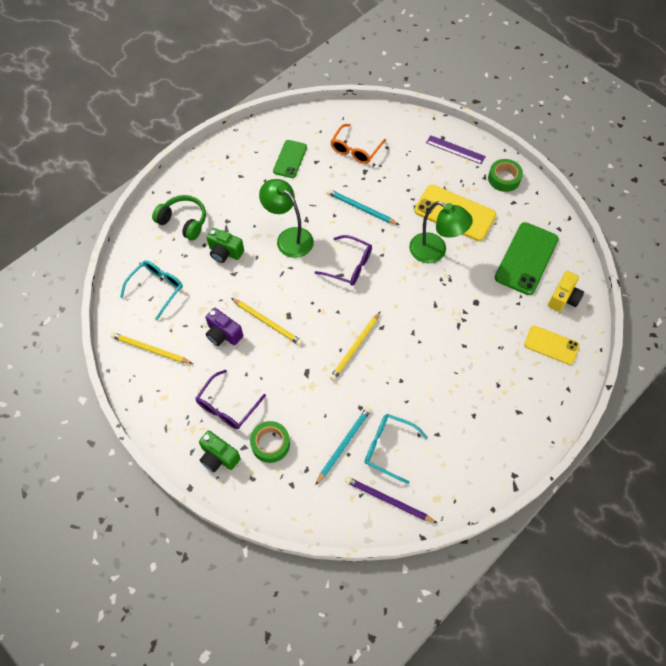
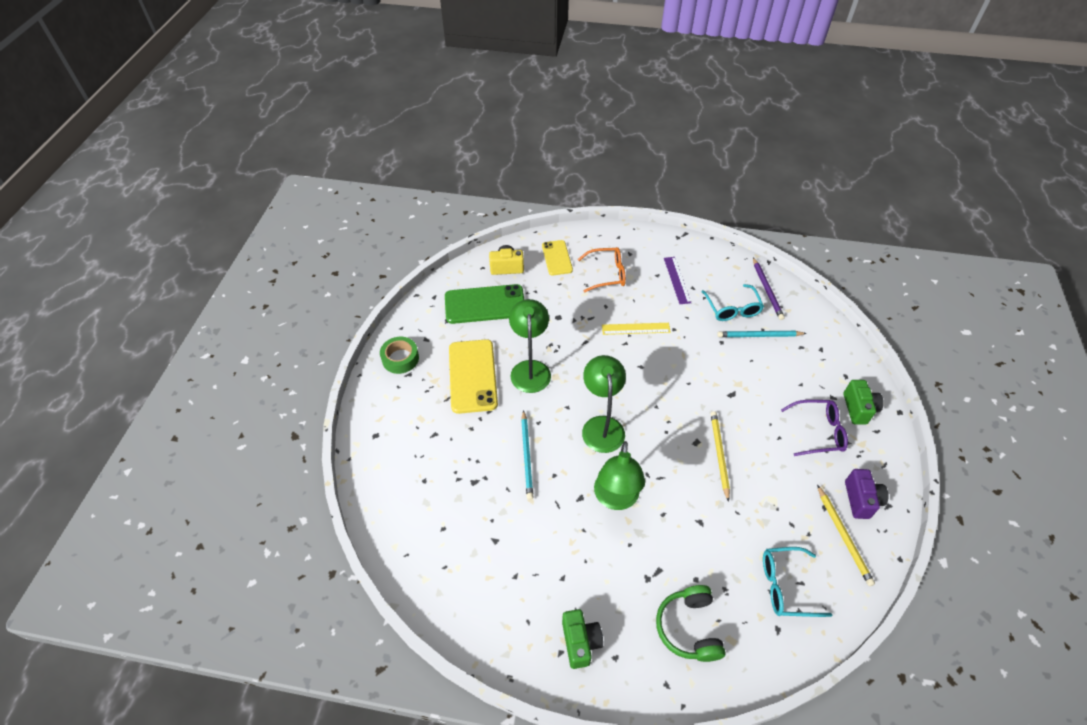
camera: 125 degrees left, 10 degrees down
(223, 334) = (765, 483): purple camera -> purple camera (861, 500)
(225, 252) = (685, 549): green camera -> green camera (580, 642)
(270, 444) = (810, 381): green tape -> none
(290, 159) = (511, 572): green phone -> none
(349, 266) = (602, 426): purple glasses -> green lamp
(355, 150) = (449, 509): orange glasses -> orange glasses (607, 274)
(355, 347) = (676, 374): yellow pencil -> none
(422, 351) = (636, 329): none -> yellow ruler
(455, 150) = (386, 415): purple ruler -> purple ruler (677, 280)

